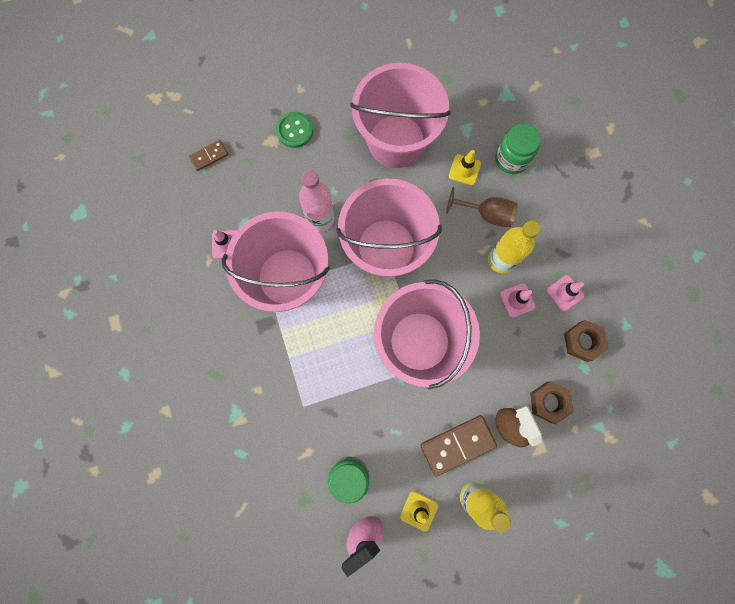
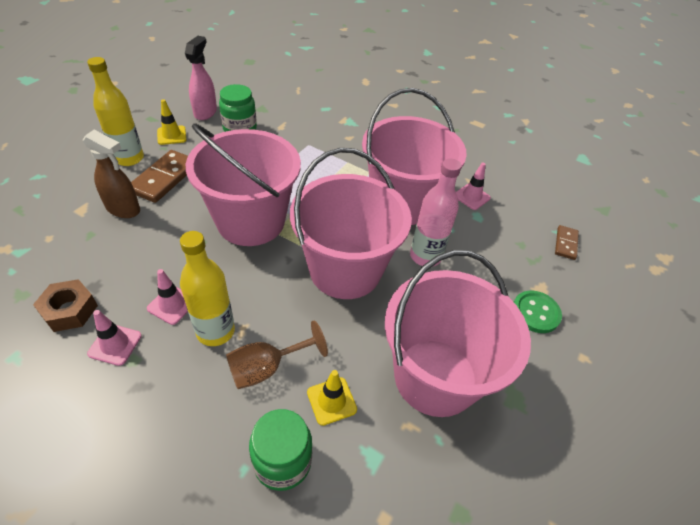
camera: 135 degrees right, 30 degrees down
(549, 402) = (88, 243): brown nut -> none

